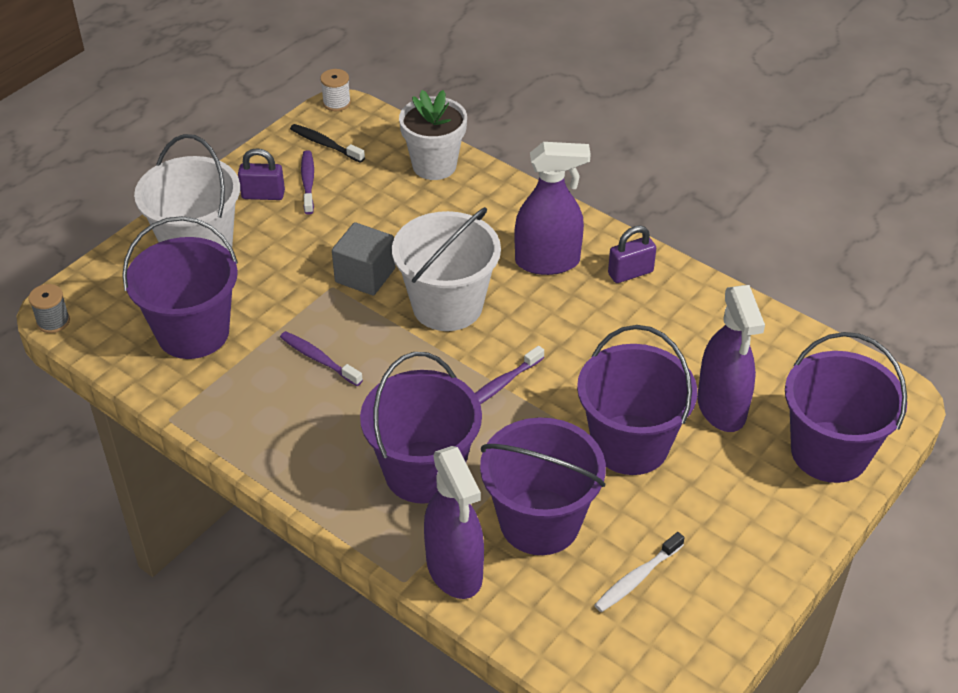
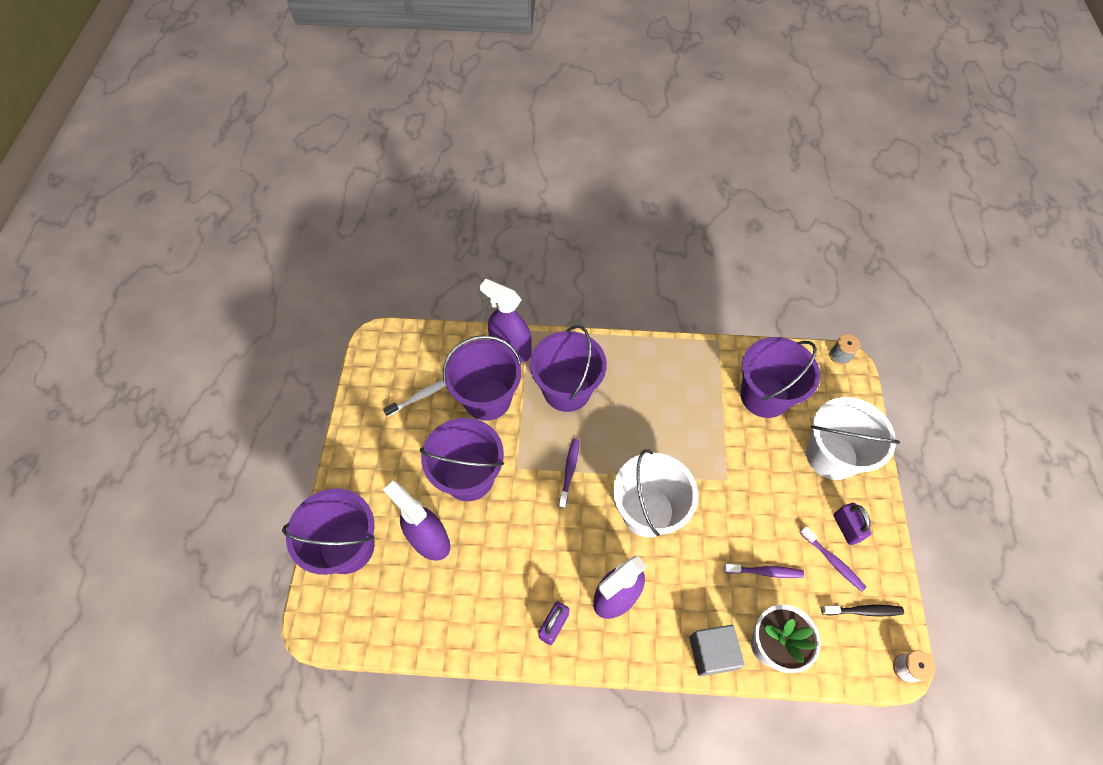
camera: 145 degrees right, 15 degrees up
(263, 195) = (846, 528): purple padlock -> purple padlock turned 75 degrees counterclockwise
(318, 359) = (682, 423): purple toothbrush -> purple toothbrush (765, 572)
(365, 275) = (716, 502): grey cube -> grey cube (711, 653)
(637, 578) = (419, 397): white toothbrush -> white toothbrush turned 45 degrees clockwise

